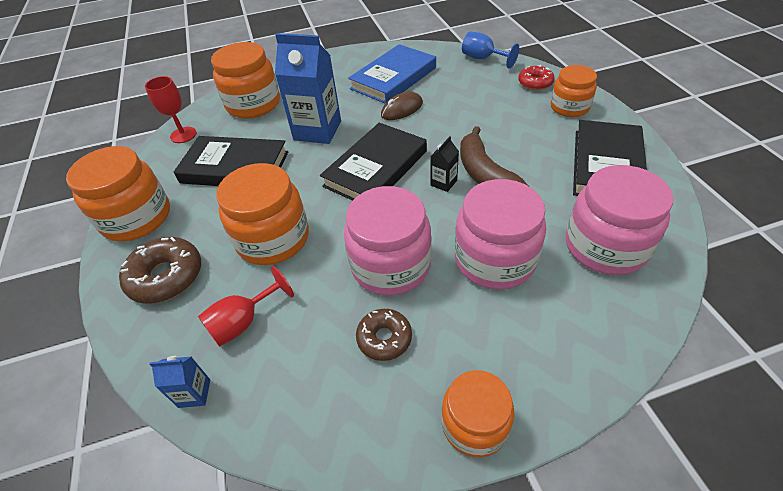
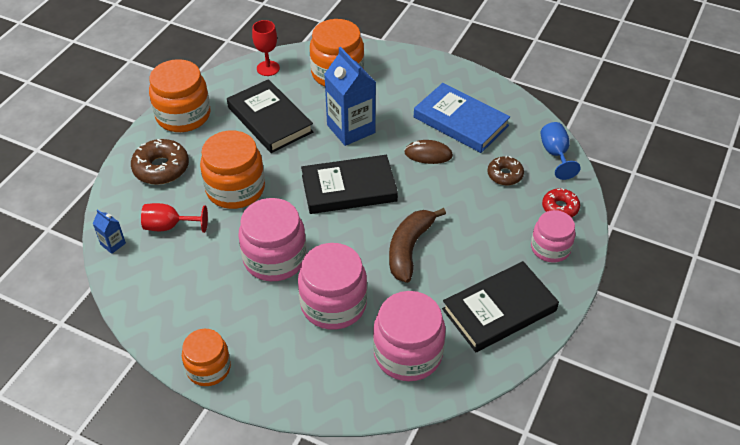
camera: 40 degrees right, 0 degrees up
(384, 338) = (221, 294): brown donut -> brown donut (505, 175)
(393, 78) = (460, 121): blue book -> blue book turned 45 degrees clockwise
(443, 183) = (375, 233): black carton -> none
(569, 107) = (550, 248): orange jar -> pink jar

